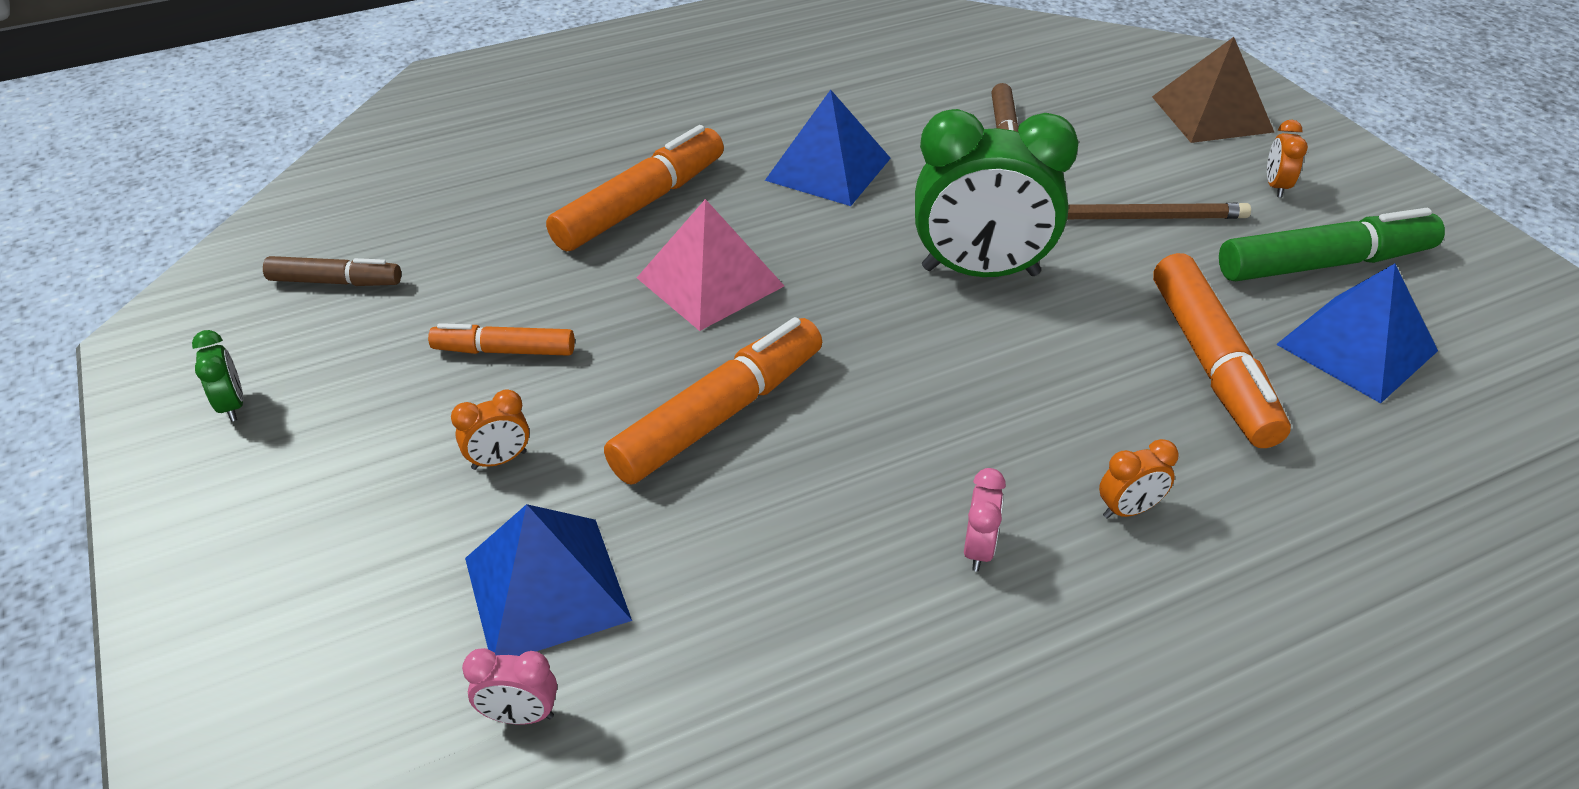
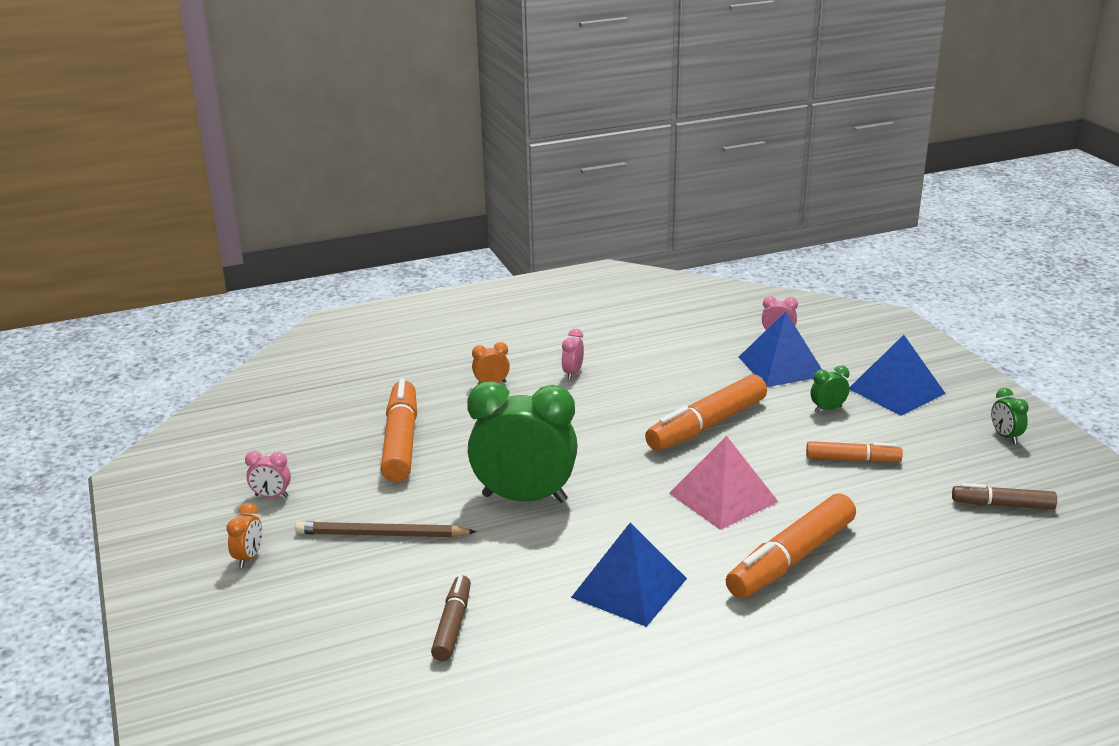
camera: 175 degrees left, 15 degrees down
(499, 460) = (828, 409): orange clock -> green clock
(1211, 114) = (237, 637): brown pyramid -> none
(1325, 264) = (271, 496): green marker -> pink clock
(1357, 347) = (303, 447): blue pyramid -> blue pyramid (896, 391)

